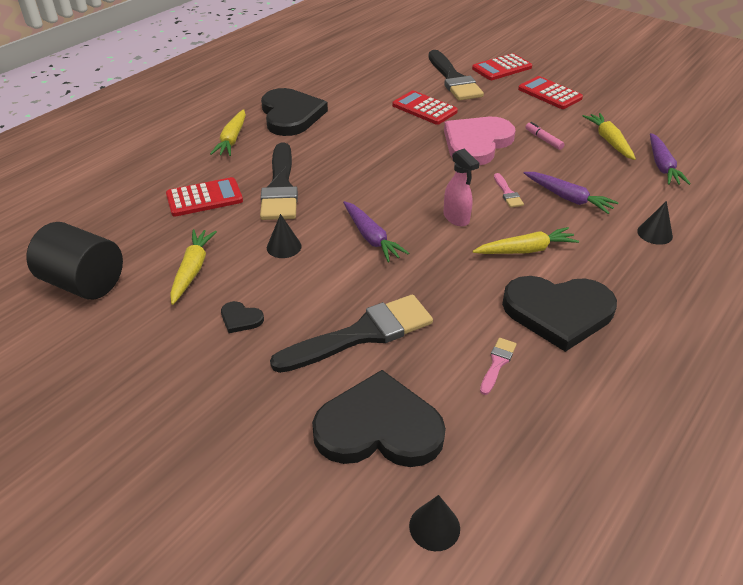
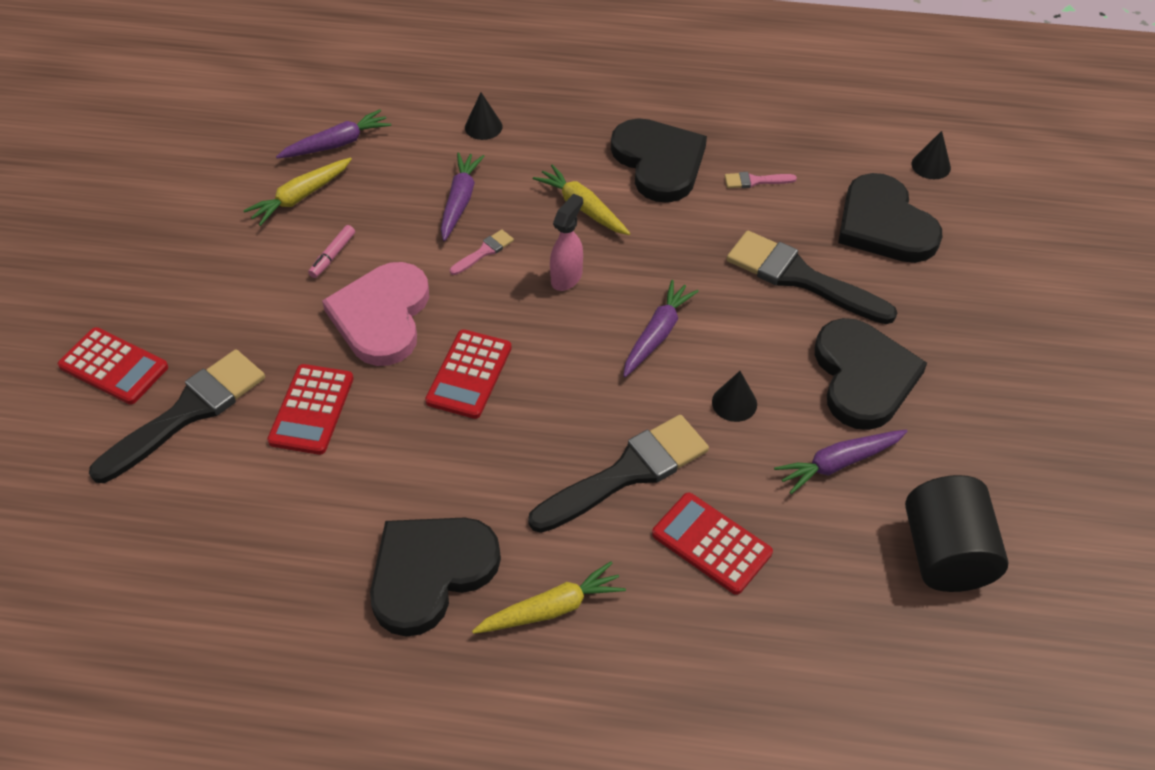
camera: 120 degrees left, 10 degrees up
(192, 270) = (838, 463): yellow carrot -> purple carrot
(240, 319) = (863, 376): black heart -> black heart, size x2.45
(477, 143) = (382, 316): pink heart -> pink heart turned 90 degrees clockwise
(549, 94) = (185, 285): red calculator -> red calculator (469, 374)

